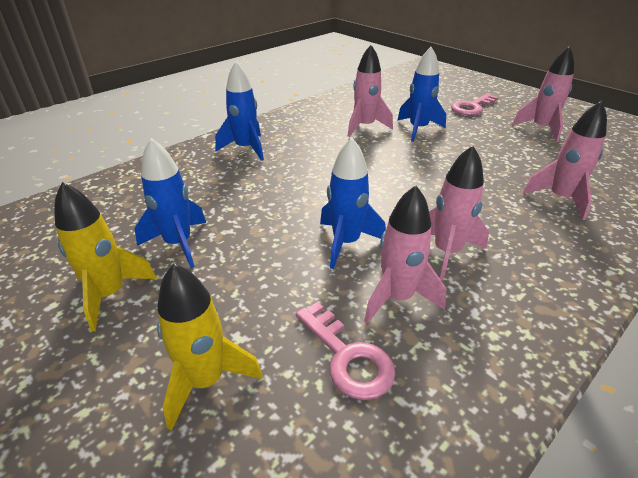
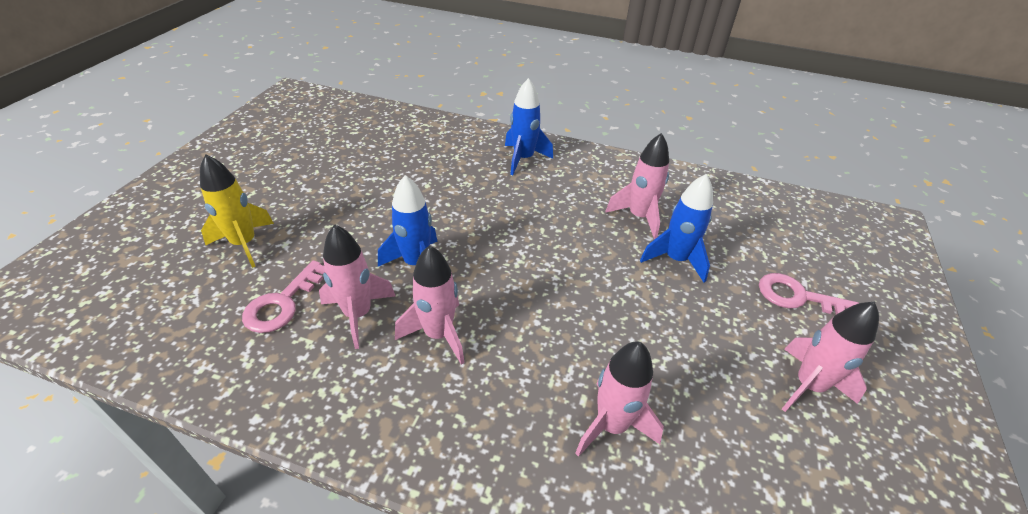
camera: 60 degrees right, 5 degrees up
(110, 294) = (305, 175): yellow rocket -> none
(178, 244) = (368, 179): blue rocket -> none

